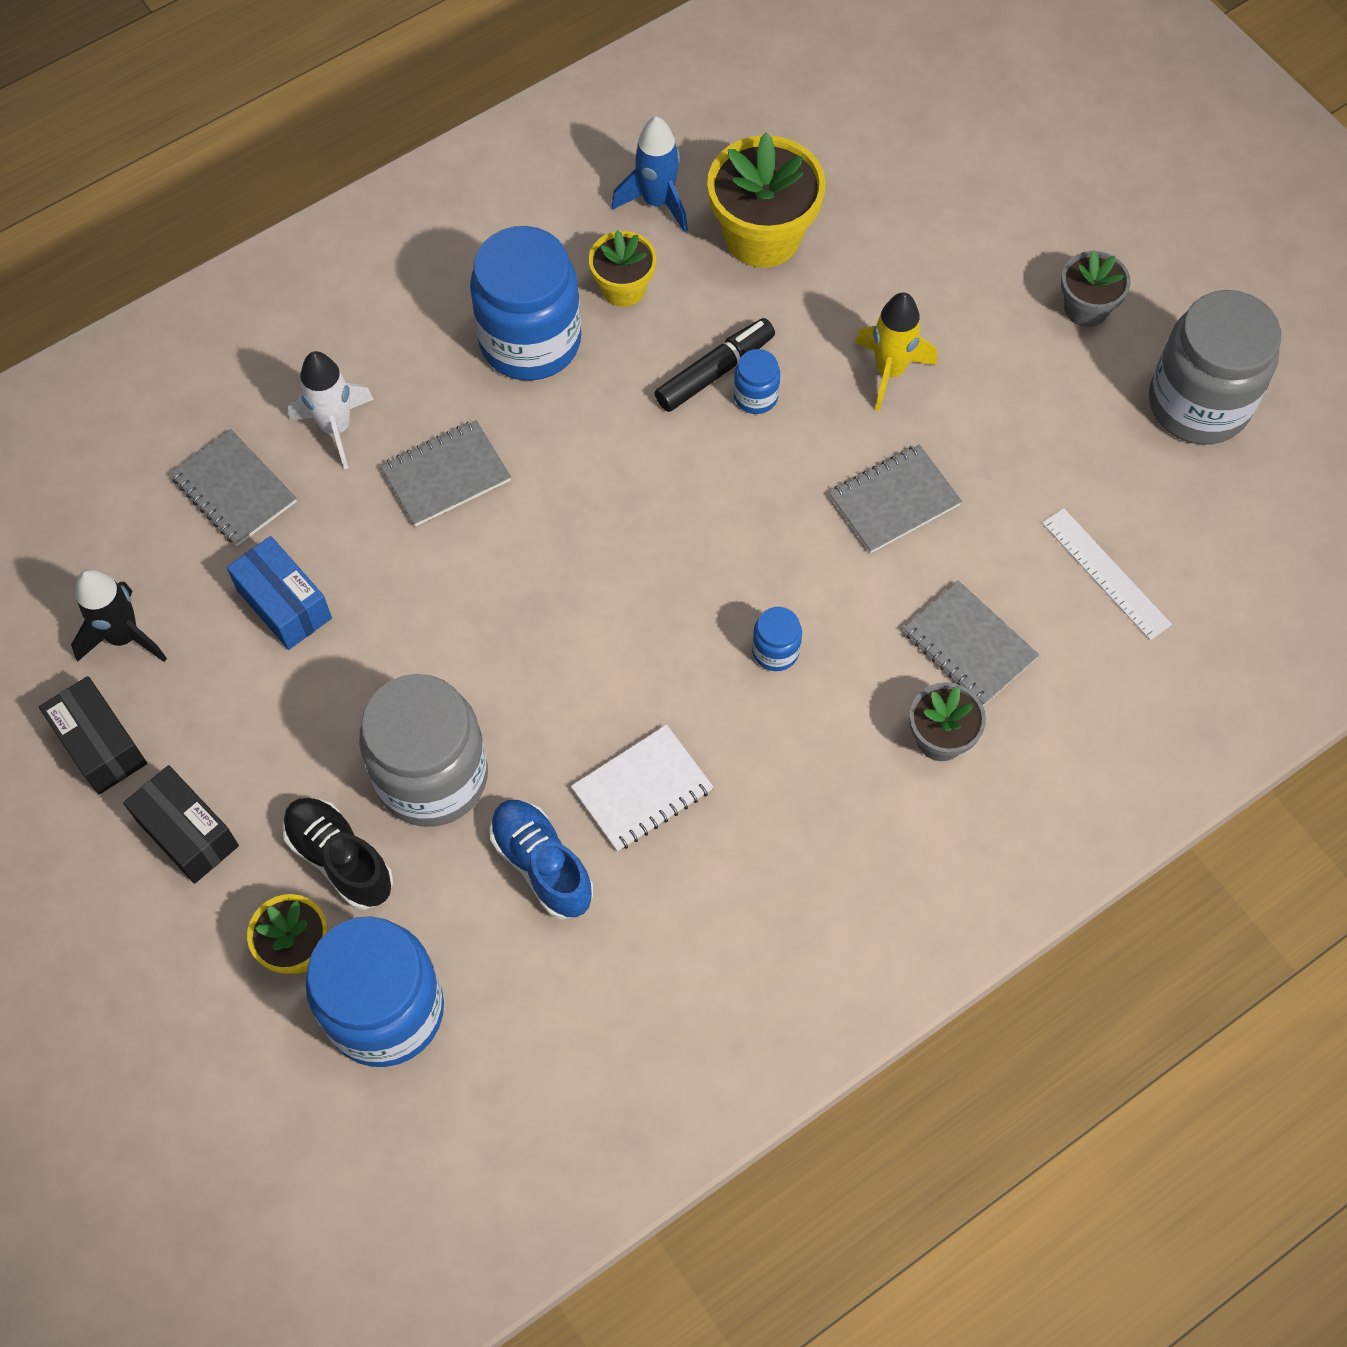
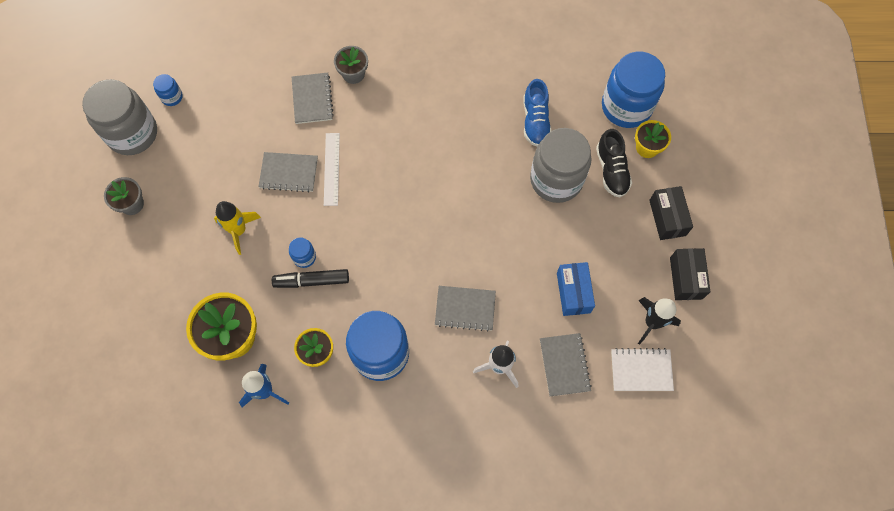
camera: 145 degrees left, 5 degrees up
(642, 790) = (478, 124): white notebook -> white notebook (641, 370)
(775, 651) = (387, 144): blue jar -> blue jar (172, 97)
(1105, 573) = (236, 92): white ruler -> white ruler (331, 169)

